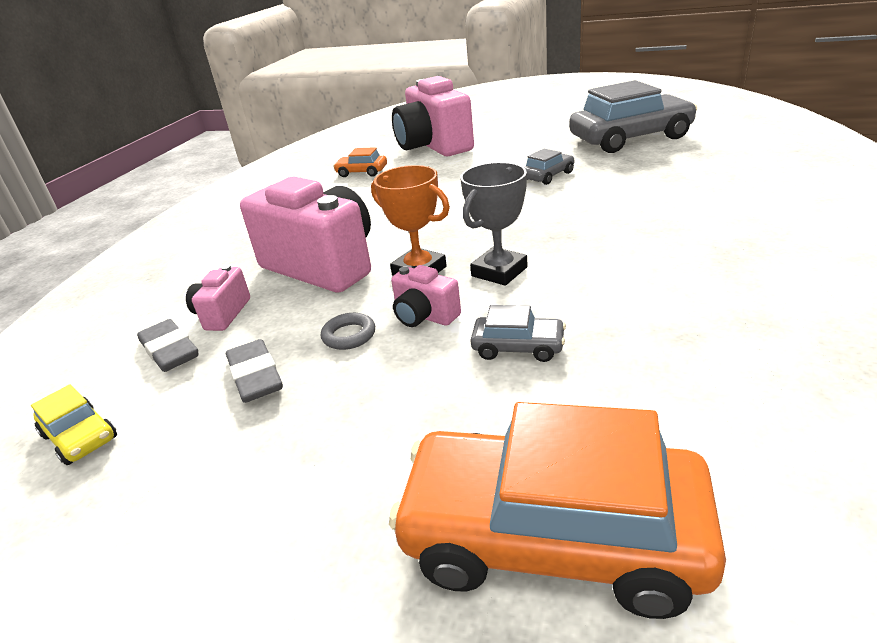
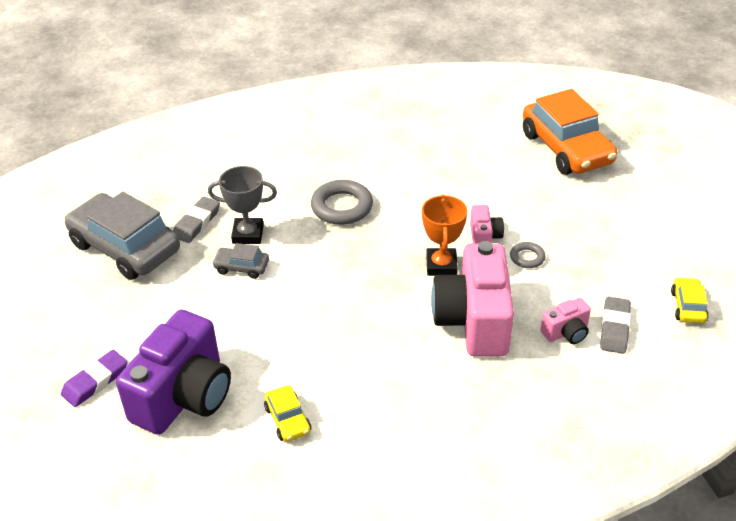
camera: 130 degrees left, 10 degrees up
(255, 376) = (589, 272): grey eraser -> grey eraser (197, 223)
(362, 172) = (288, 419): orange car -> yellow car
(434, 146) = (184, 396): pink camera -> purple camera
(486, 126) = (95, 381): none -> purple eraser
(499, 272) = (415, 229): grey trophy -> grey trophy (248, 234)
(518, 347) = (479, 193): grey car -> none
(593, 236) = (342, 207): none -> grey ring

